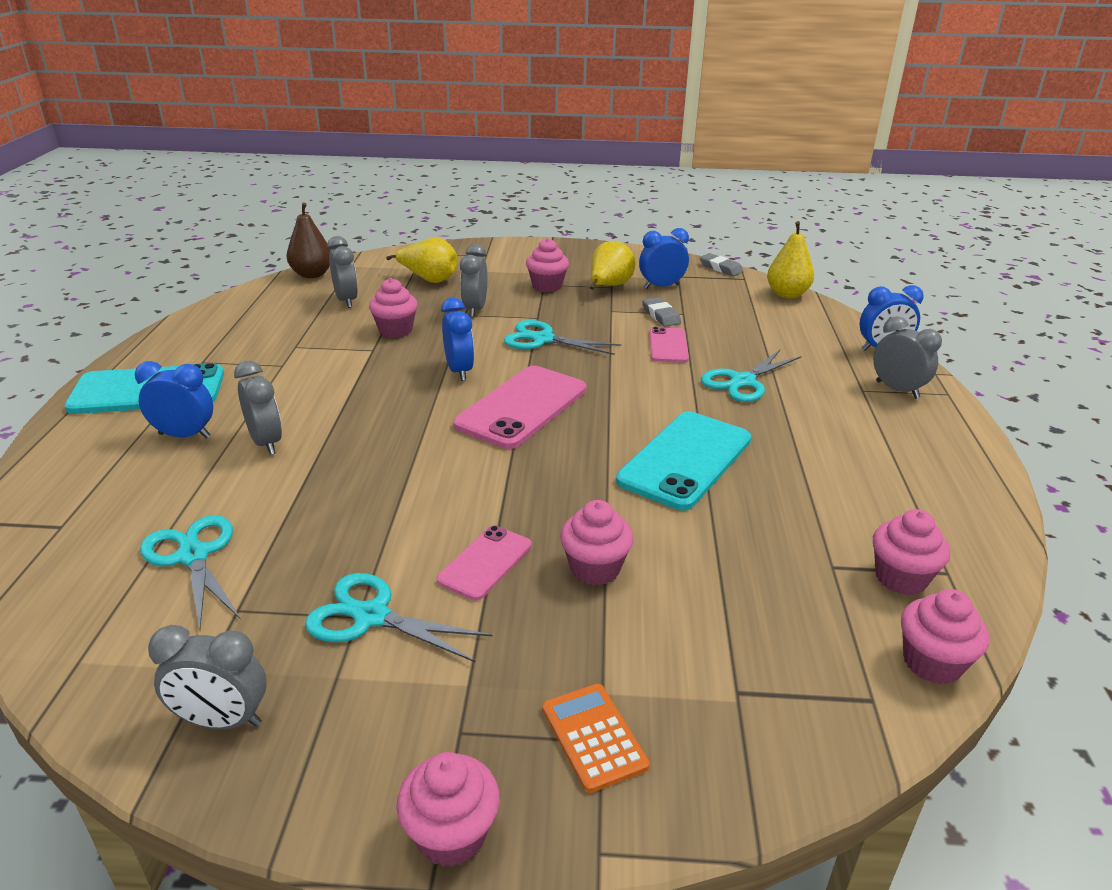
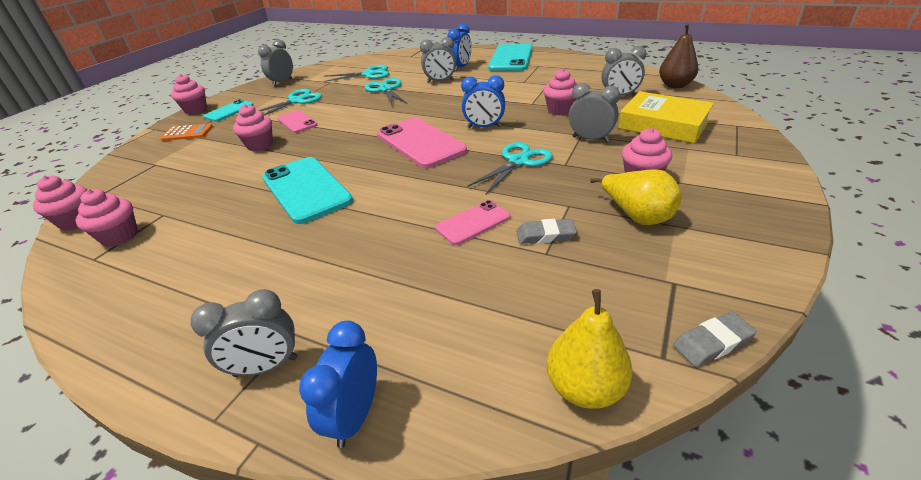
camera: 115 degrees right, 5 degrees up
(429, 279) = (663, 124): yellow pear -> yellow book
(449, 730) = (229, 111): none -> turquoise phone
(661, 286) = (633, 256): blue clock -> none
(668, 345) = (473, 223): pink phone -> pink phone turned 60 degrees counterclockwise
(742, 381) = (377, 248): turquoise scissors -> turquoise scissors (386, 89)

